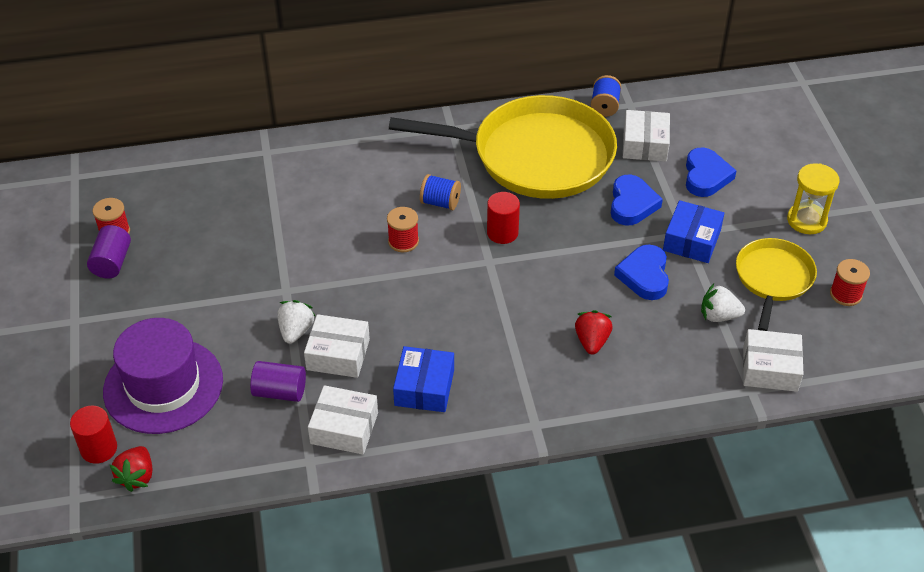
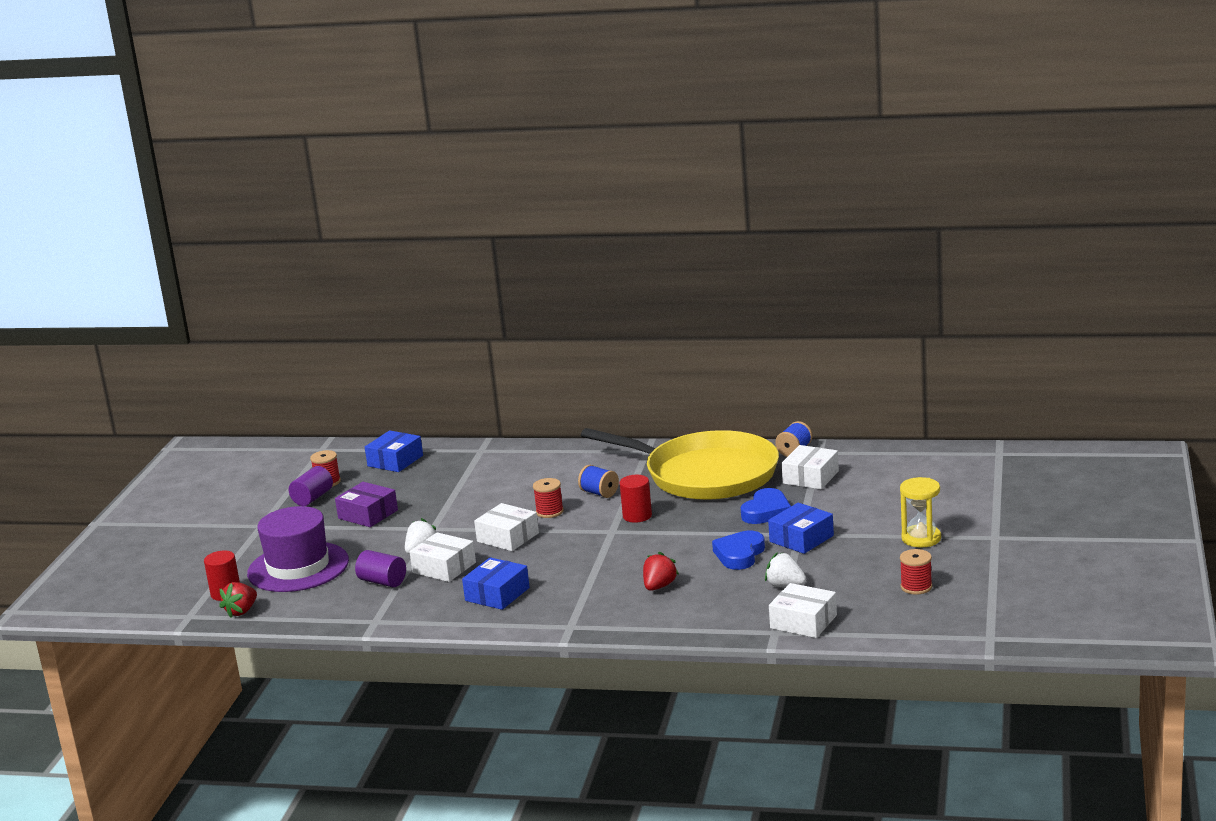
camera: 25 degrees right, 25 degrees down
(176, 184) = (395, 461): none -> blue box
(196, 279) = (368, 514): none -> purple box
(344, 428) = (415, 607): white box -> white box (507, 537)
(706, 176) = (850, 502): blue heart -> none
(773, 279) = (856, 570): yellow pan -> none

